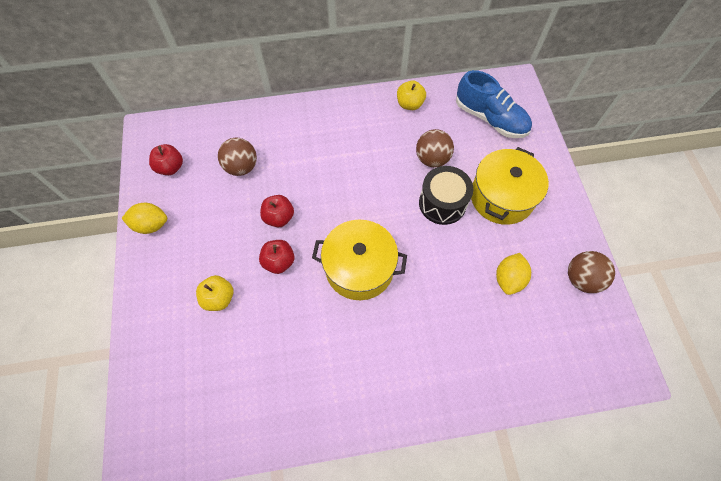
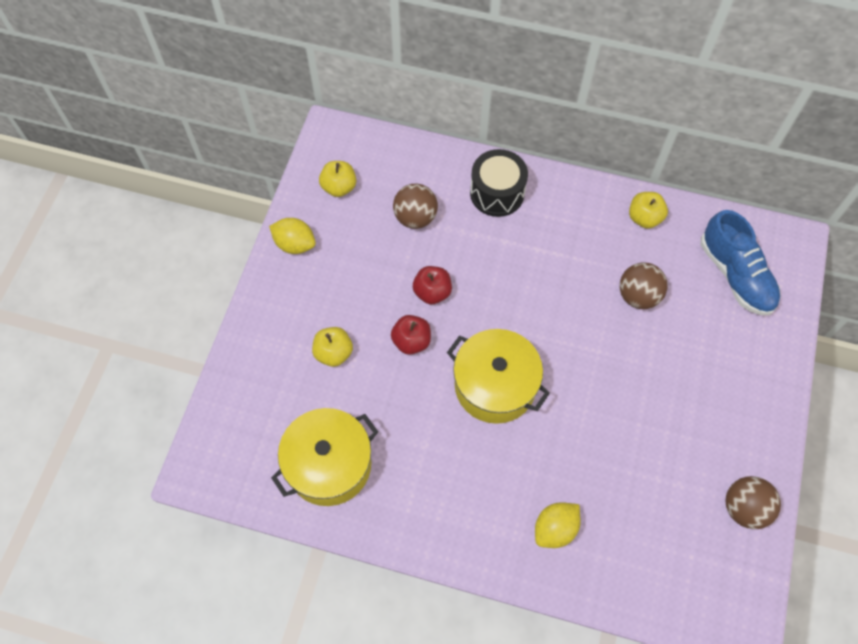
camera: 25 degrees right, 0 degrees up
(170, 167) = (339, 187): red apple -> yellow apple
(442, 203) = (624, 353): black drum -> black drum (497, 193)
(501, 197) = (699, 375): yellow pot -> yellow pot (329, 465)
(508, 279) = (657, 470): yellow lemon -> yellow lemon (555, 529)

